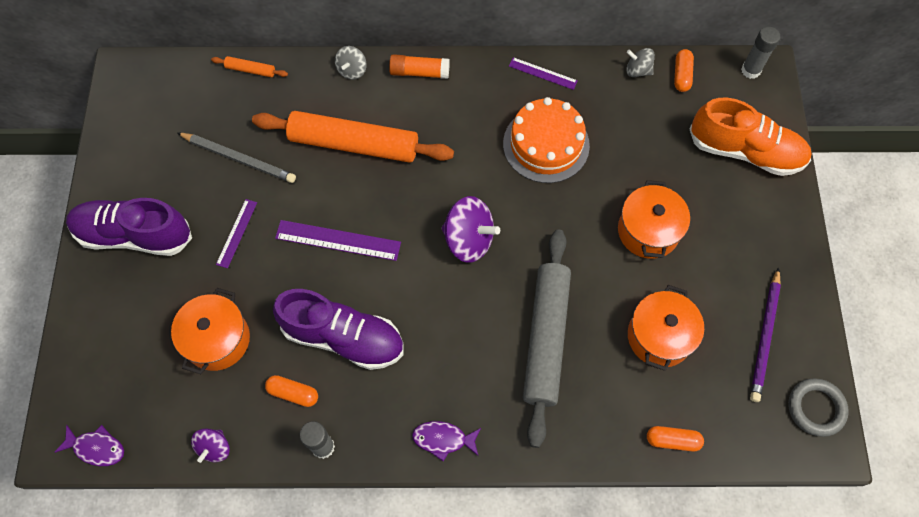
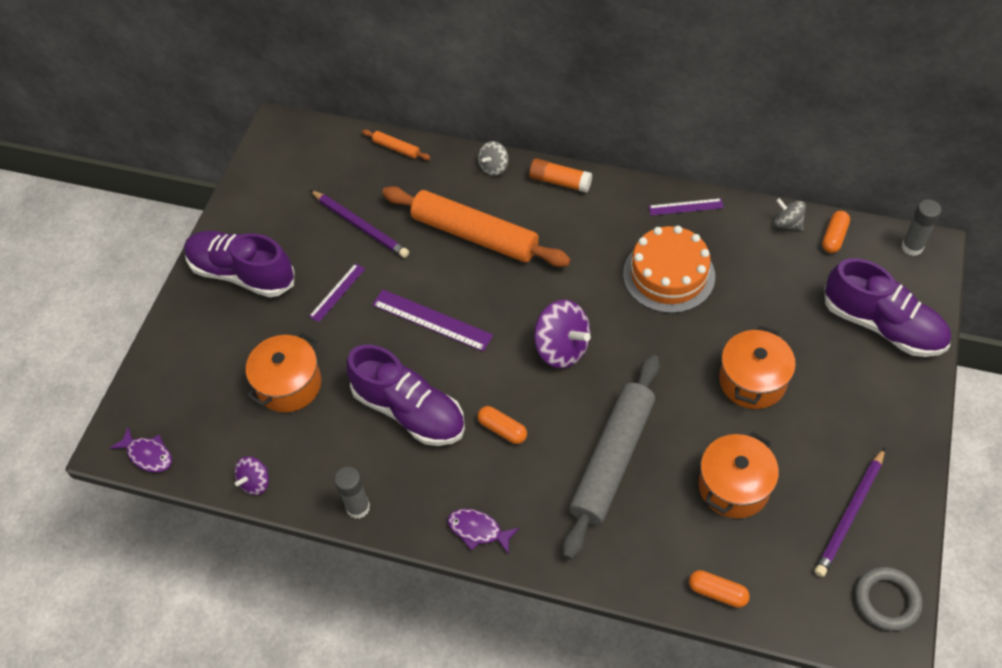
camera: 20 degrees right, 10 degrees down
(239, 158) = (360, 226): grey pencil -> purple pencil
(293, 393) = (345, 451): orange capsule -> orange capsule (502, 429)
(543, 73) = (686, 207): purple ruler -> purple ruler turned 45 degrees counterclockwise
(745, 151) = (882, 325): orange shoe -> purple shoe

